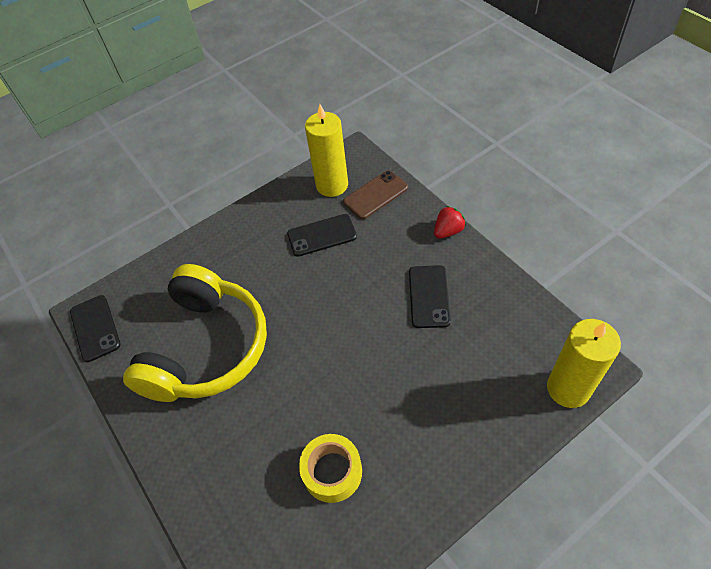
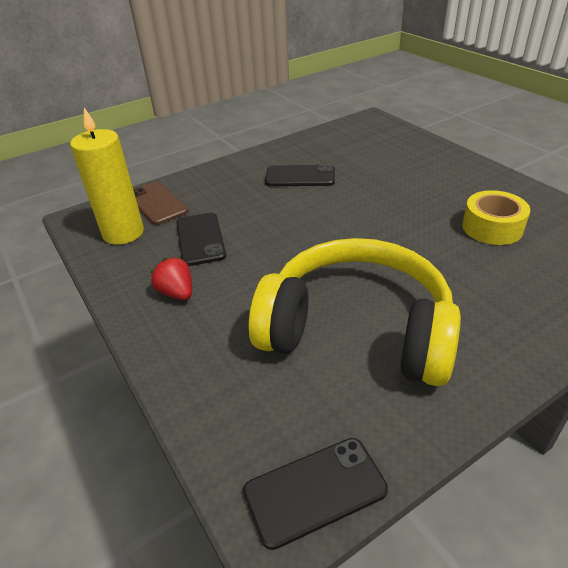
camera: 90 degrees left, 15 degrees down
(448, 231) = (226, 165): red strawberry -> red strawberry (177, 293)
(568, 388) = (390, 127): yellow candle -> none

